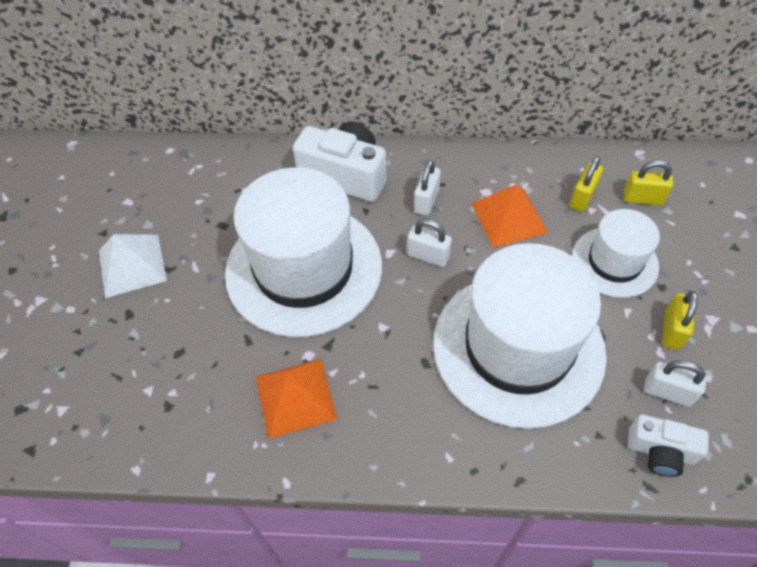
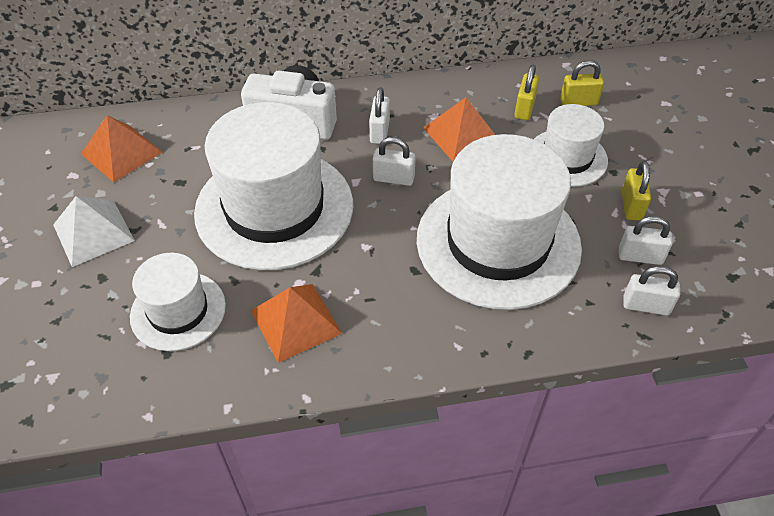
camera: 15 degrees left, 5 degrees down
(176, 185) = (121, 153): none -> orange pyramid
(189, 363) = (178, 311): none -> white hat
(660, 452) = (646, 305): white camera -> white padlock

